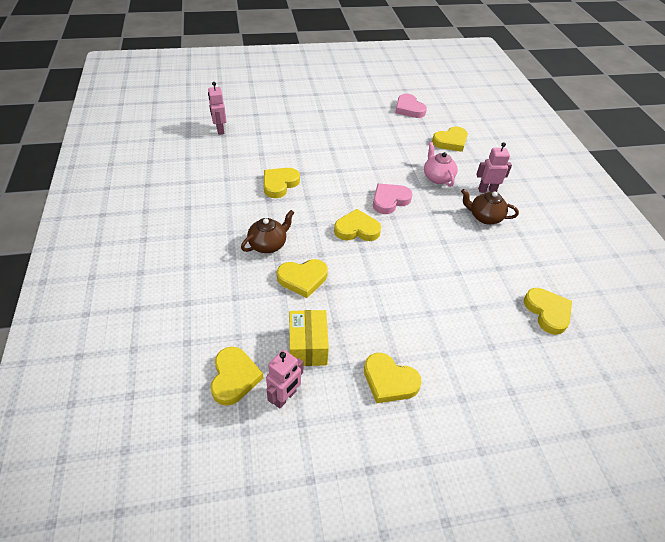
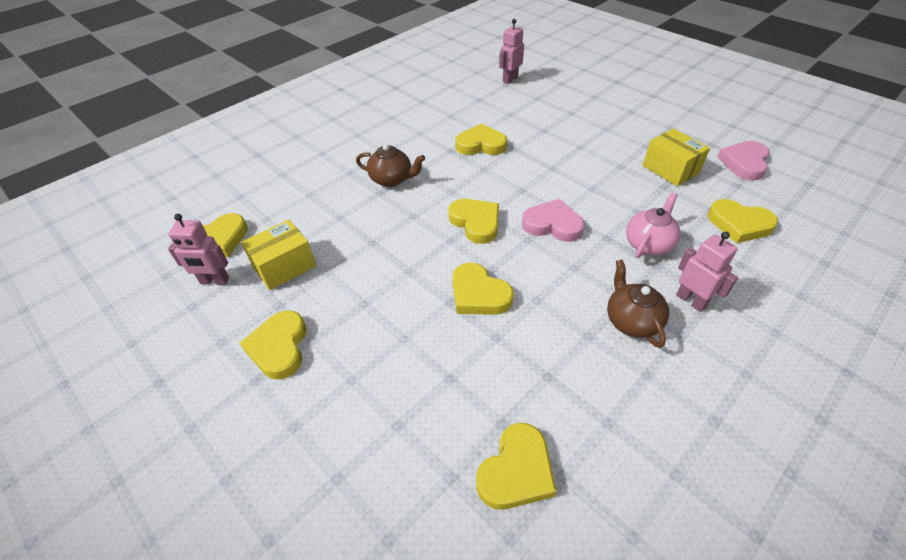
camera: 60 degrees right, 0 degrees up
(302, 279) = (367, 221): yellow heart -> yellow heart (479, 294)
(388, 133) = (670, 169): none -> yellow box

